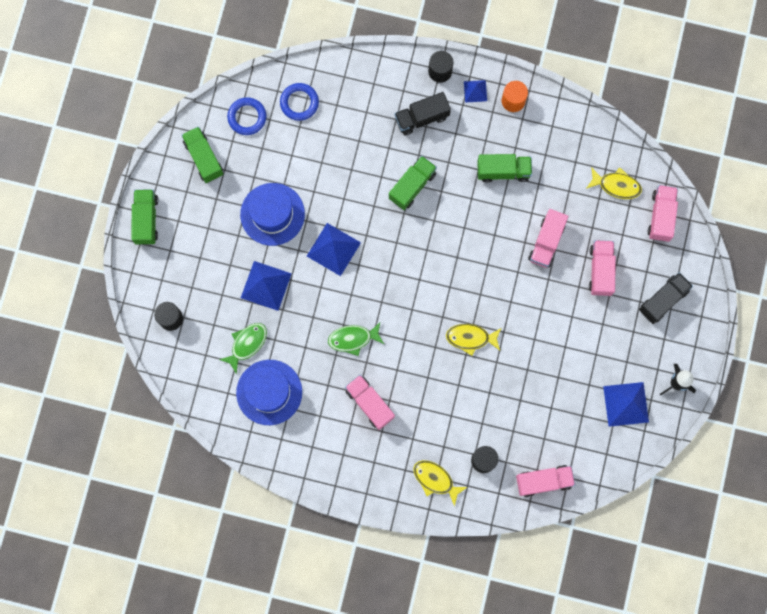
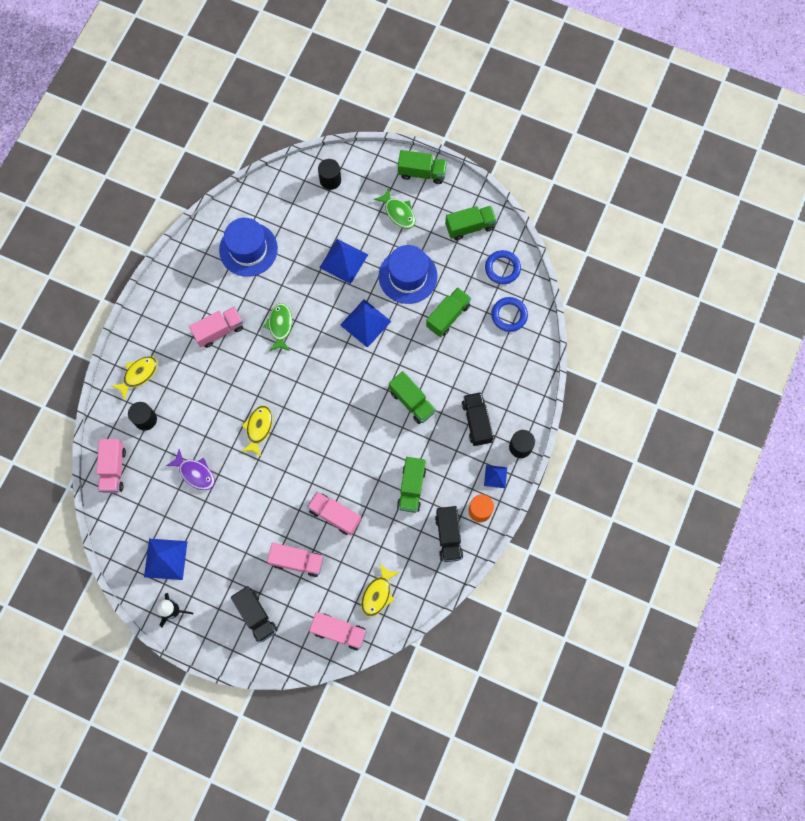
camera: 100 degrees right, 5 degrees down
(247, 344) = (294, 237): green fish -> green fish (398, 212)
(311, 165) = (448, 316): none -> green truck
(531, 394) = (195, 473): none -> purple fish
(545, 127) = (448, 536): none -> black truck

